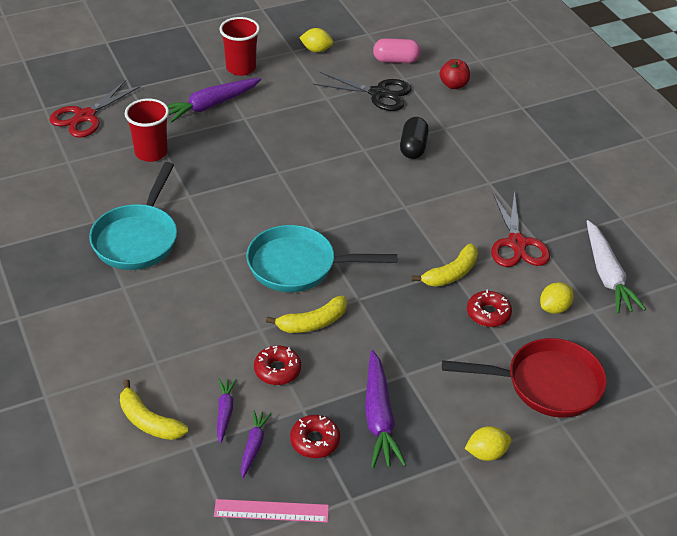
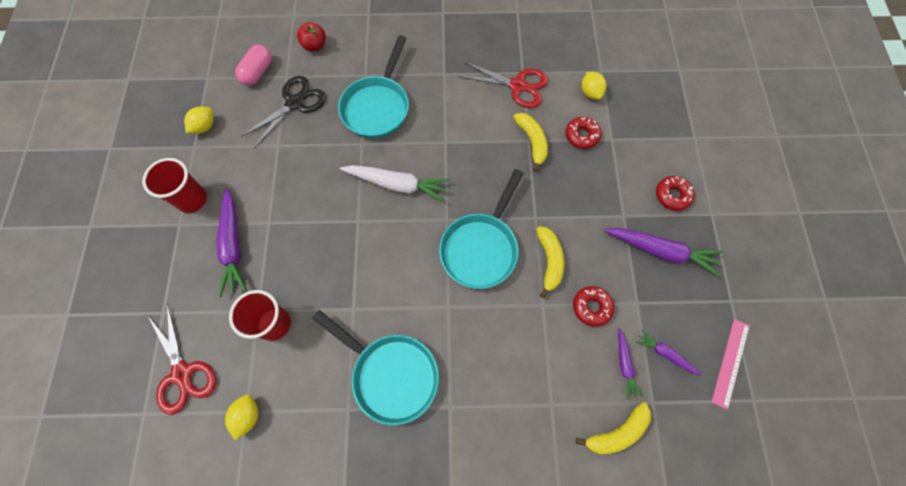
camera: 65 degrees left, 25 degrees up
(225, 412) = (624, 365): purple carrot -> purple carrot turned 120 degrees counterclockwise
(315, 441) = (671, 306): red donut -> red donut (672, 195)
(413, 147) = (377, 107): black capsule -> turquoise pan
(486, 453) = (710, 194): yellow lemon -> yellow lemon (248, 416)
(546, 384) = (659, 130): red pan -> none
(607, 275) = (570, 47): white carrot -> white carrot (397, 185)

